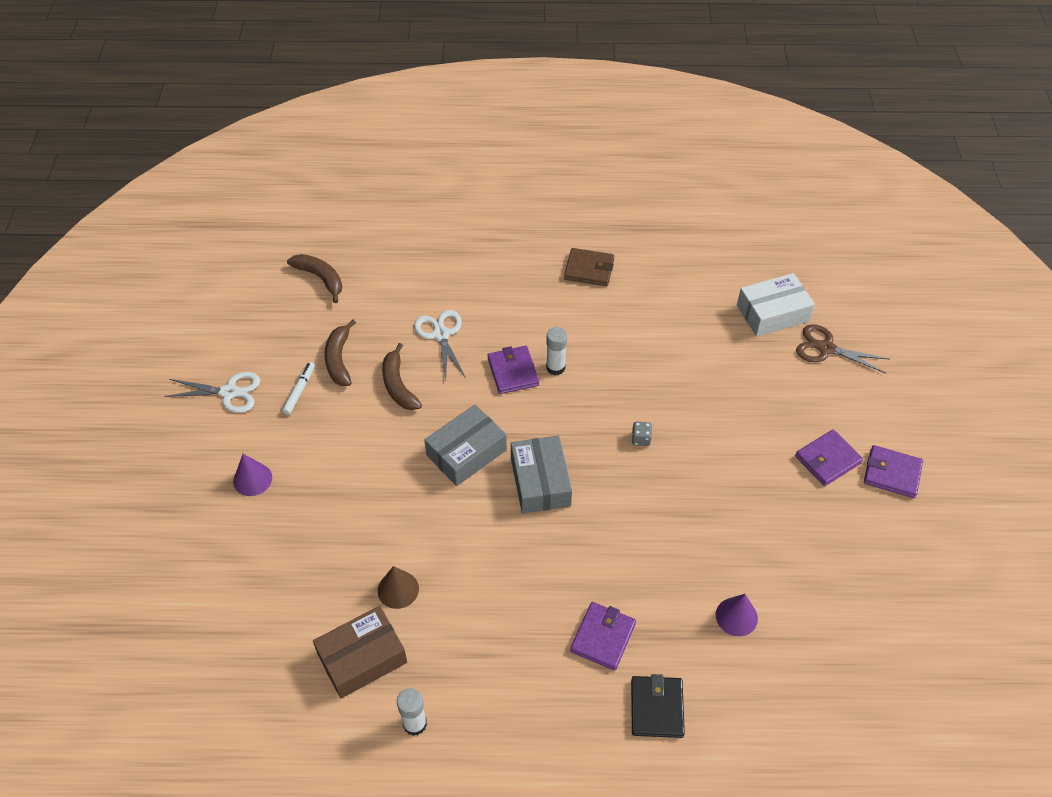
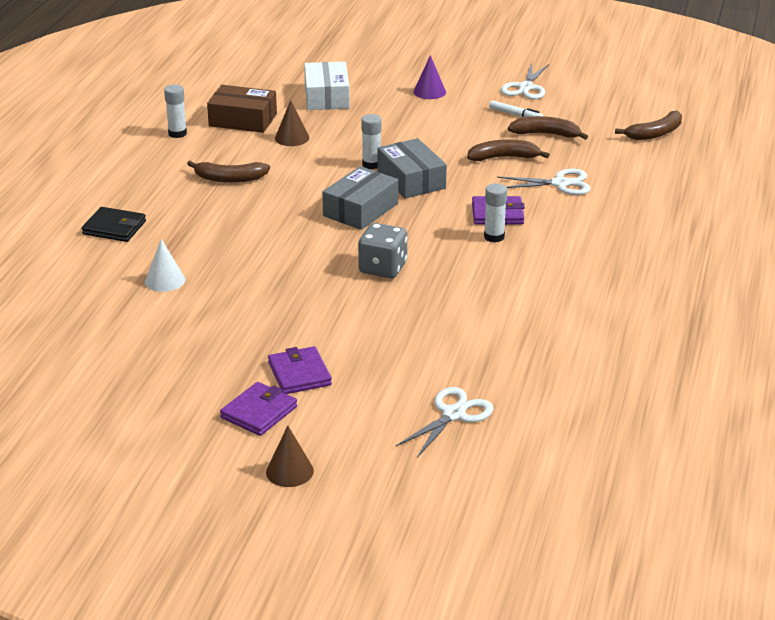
camera: 105 degrees right, 20 degrees down
(362, 658) = (243, 120): brown box -> brown box turned 60 degrees counterclockwise
(442, 495) = (371, 164): none -> white glue stick
(512, 625) = (229, 179): none -> brown banana
(540, 482) = (360, 210): grey box -> grey box turned 60 degrees counterclockwise
(589, 269) = (630, 278): brown wallet -> none
(603, 637) = (191, 215): purple wallet -> none
(641, 439) = (383, 268): grey dice -> grey dice, size x2.08
(736, 616) = (165, 280): purple cone -> white cone
(772, 313) = (523, 388): white box -> white box (326, 97)
(826, 348) = (453, 414): brown scissors -> white scissors
(948, 433) = (289, 471): none -> brown cone

